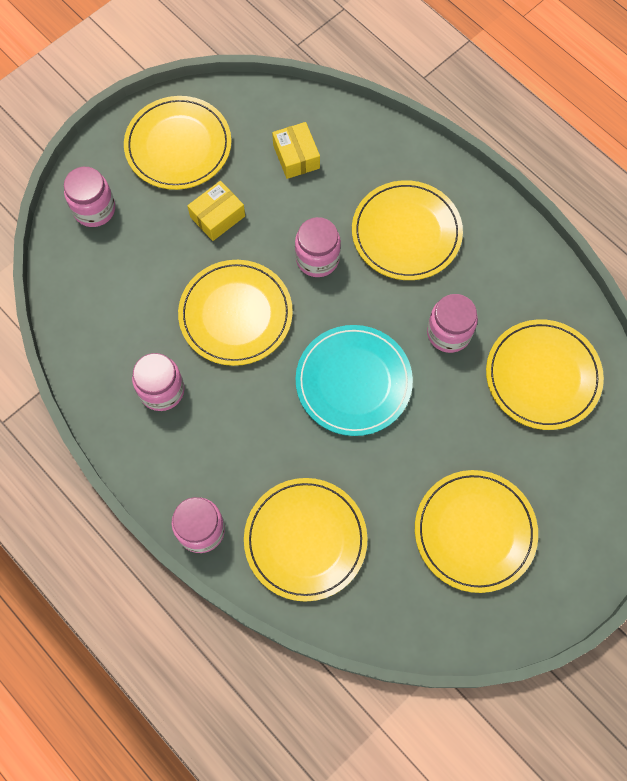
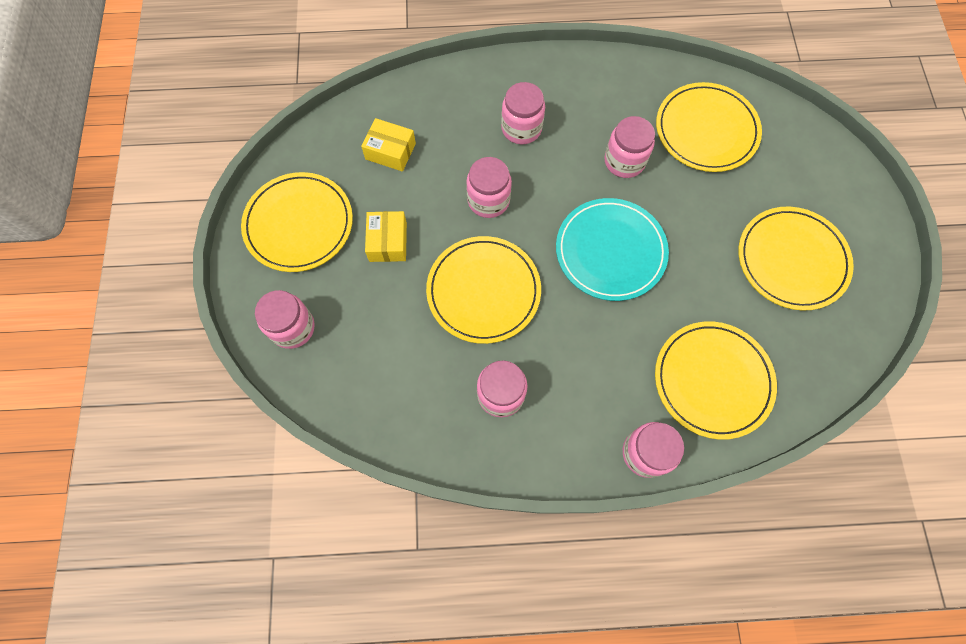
camera: 50 degrees left, 0 degrees up
(406, 233) = (521, 128): yellow plate -> pink jar

